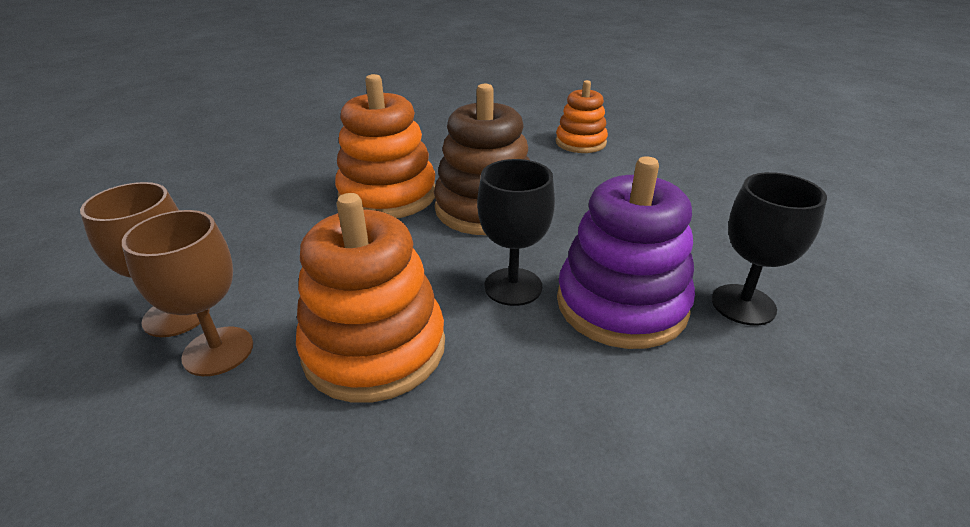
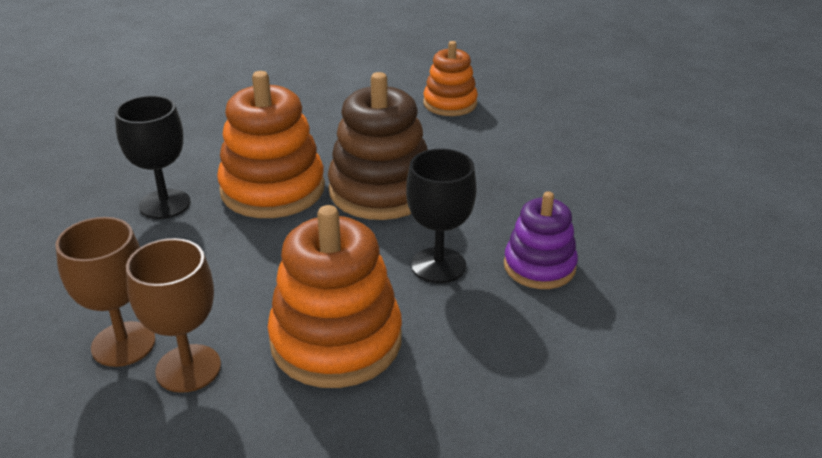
camera: 15 degrees left, 0 degrees up
(621, 304) = (539, 266): purple stacking toy -> purple stacking toy, size x0.61
(743, 304) = (640, 251): black goblet -> black goblet (165, 204)

